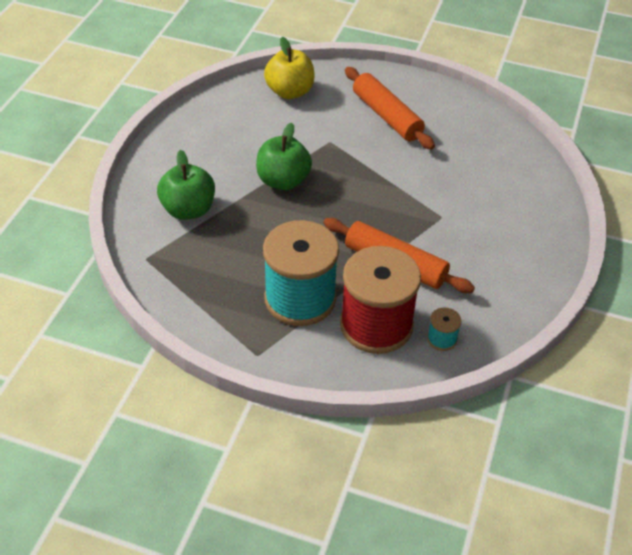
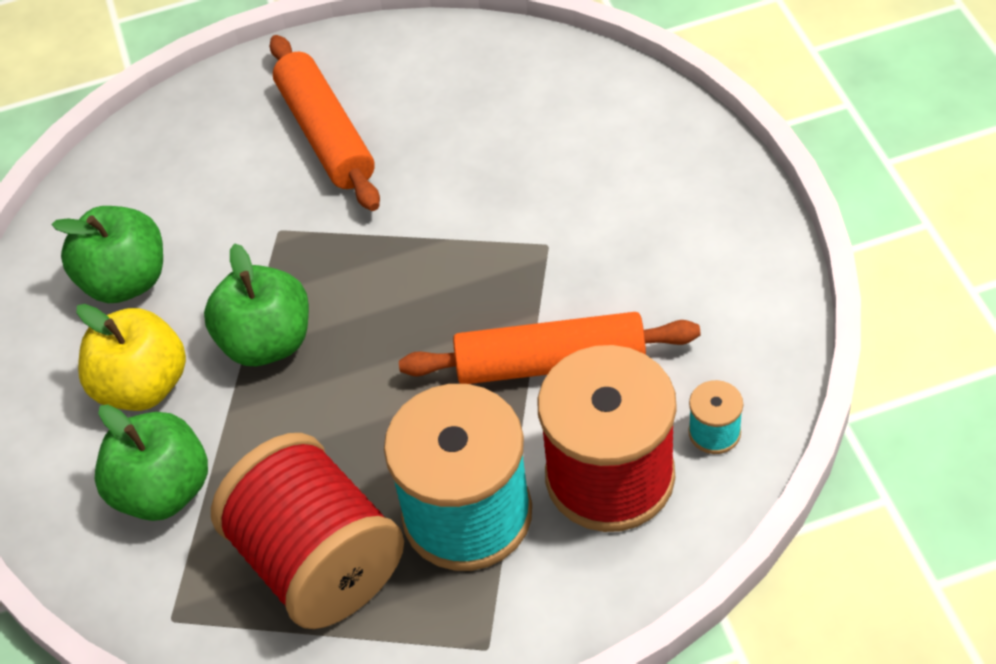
camera: 30 degrees left, 5 degrees up
(222, 276) = (319, 561): none -> red spool
(250, 124) = (126, 281): none -> green apple
(290, 92) = (140, 186): yellow apple -> yellow apple (143, 386)
(386, 116) = (325, 134): orange rolling pin -> orange rolling pin turned 45 degrees clockwise

